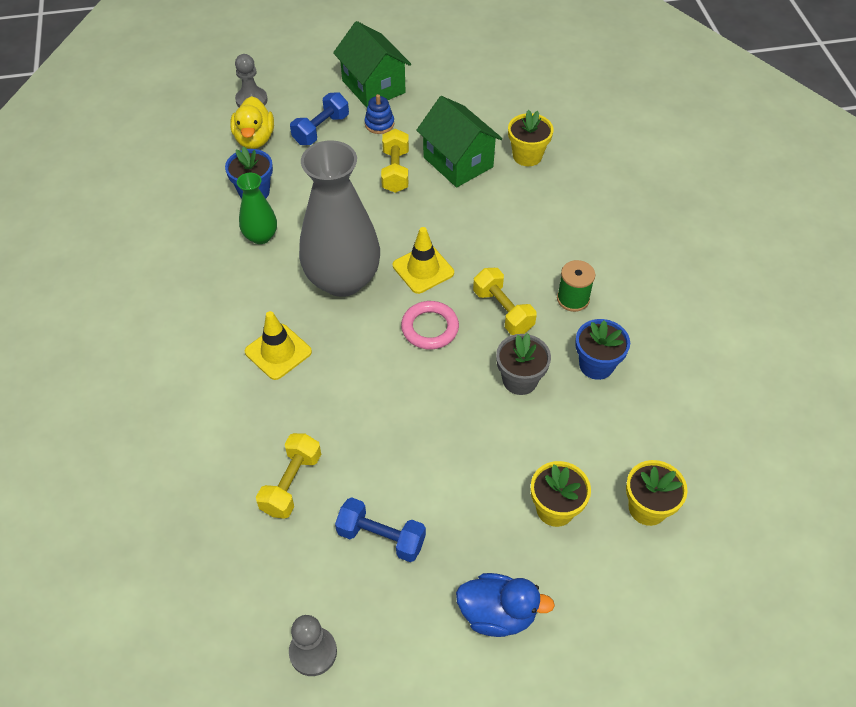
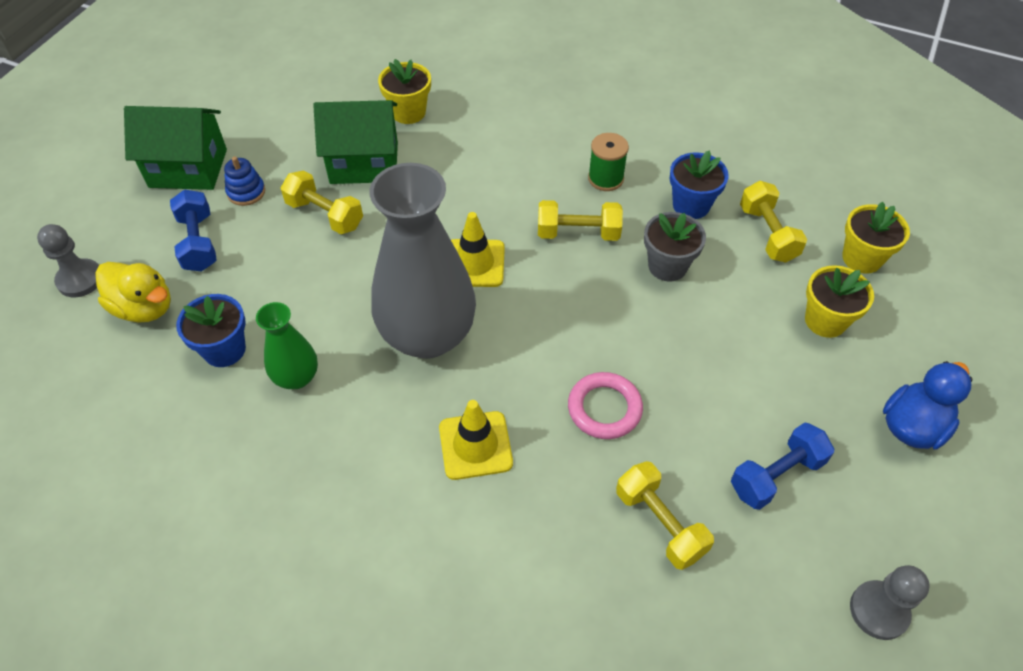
camera: 55 degrees left, 0 degrees up
(430, 328) = (552, 298): pink ring -> pink ring (604, 408)
(613, 429) = (767, 234): none -> yellow dumbbell

